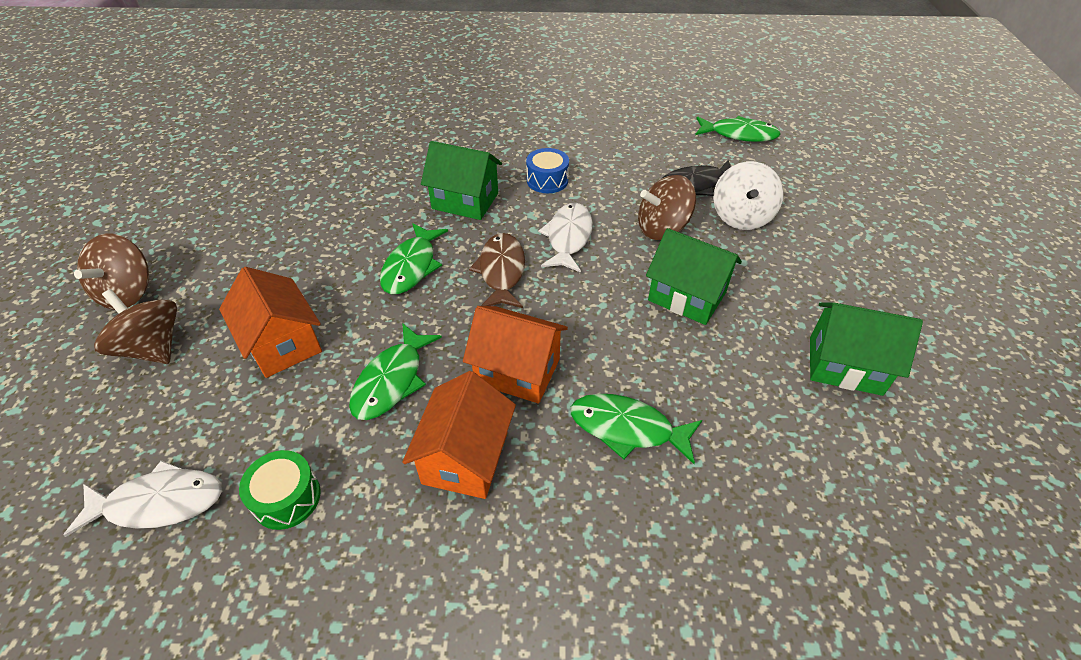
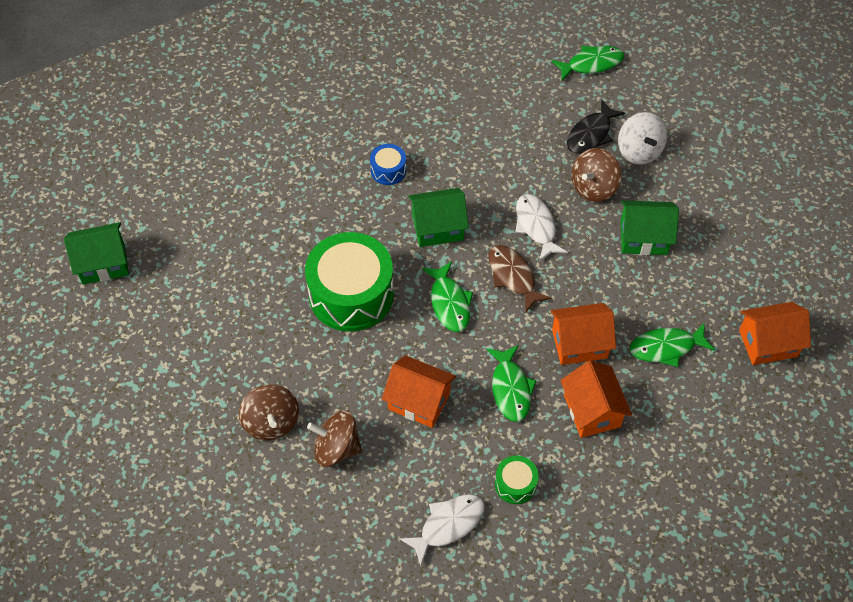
camera: 30 degrees left, 10 degrees up
(327, 220) = (351, 294): none -> green drum
(547, 180) = (482, 179): blue drum -> blue drum (388, 170)
(787, 496) = (768, 343): none -> orange house
(845, 365) = (759, 244): green house -> green house (103, 264)

